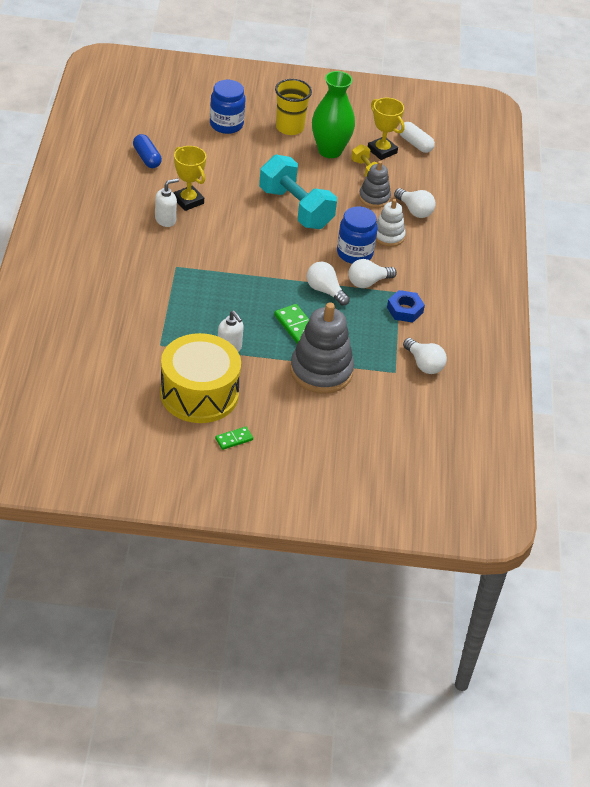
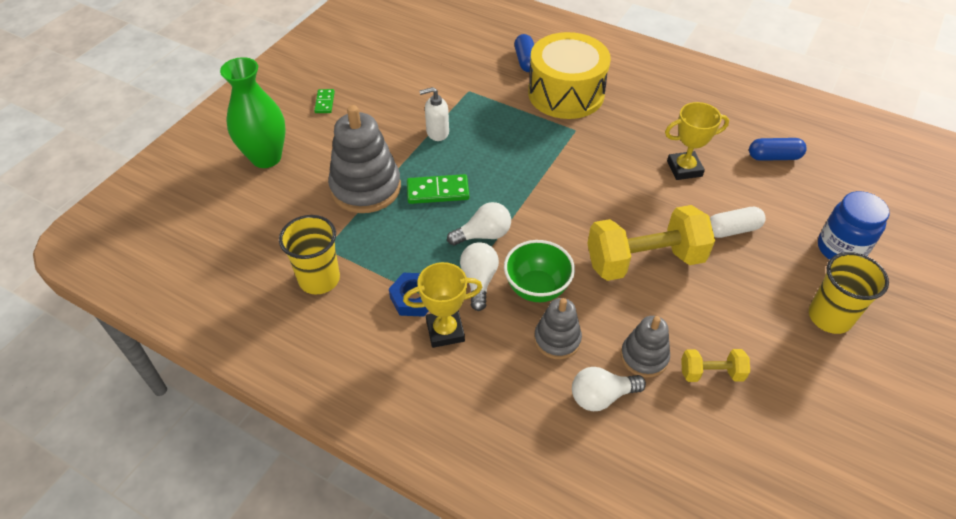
camera: 120 degrees right, 5 degrees up
(93, 317) = (526, 61): none -> blue capsule
(165, 220) = (655, 142): white soap dispenser -> none
(199, 394) = (392, 97): yellow drum -> yellow drum (566, 93)
(295, 208) = (644, 260): turquoise dumbbell -> yellow dumbbell
(330, 151) = (767, 345): green vase -> green vase (266, 157)
(354, 253) = (537, 288): blue jar -> green bowl
(382, 151) = (758, 416): yellow trophy -> yellow trophy (445, 331)
(388, 236) = (557, 339): white stacking toy -> grey stacking toy
(415, 144) = (772, 475): white capsule -> white capsule (732, 230)
(424, 364) = (319, 279): white light bulb -> yellow cup

